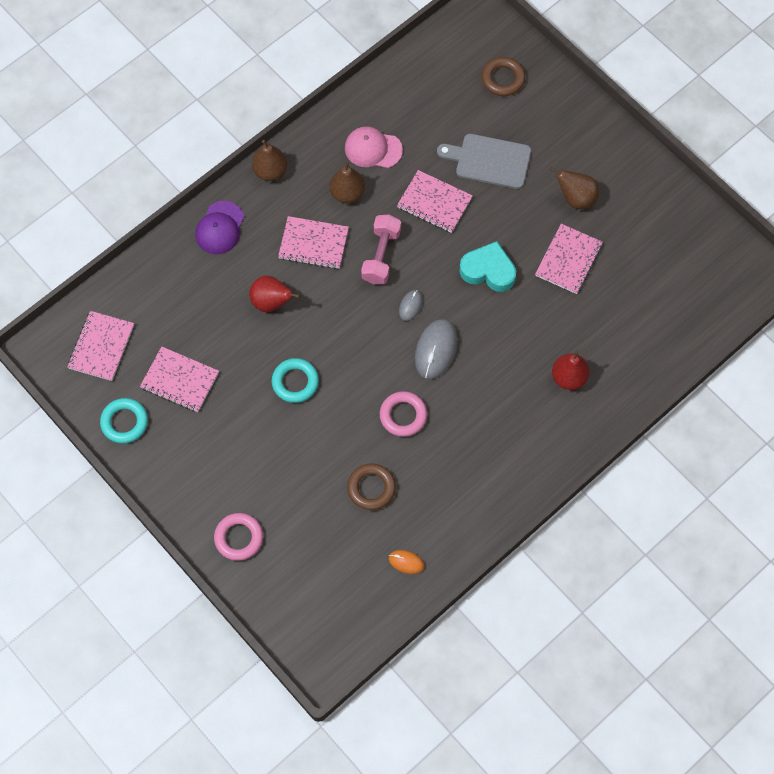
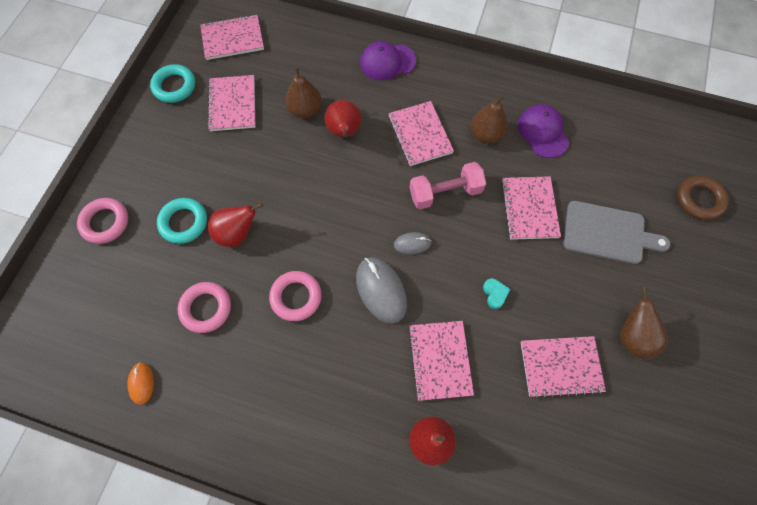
camera: 60 degrees right, 0 degrees up
(270, 171) = (463, 69): brown pear -> brown pear (305, 110)
(295, 382) = (279, 189): turquoise ring -> turquoise ring (184, 222)
(317, 435) = (237, 234): none -> red pear
(371, 488) = (206, 308): brown ring -> pink ring
(373, 149) = (543, 132): pink cap -> purple cap
(436, 350) = (381, 290): grey mouse -> grey mouse turned 75 degrees clockwise
(488, 270) = (495, 294): turquoise heart -> turquoise heart, size x0.47
(489, 161) = (608, 233): grey cutting board -> grey cutting board turned 120 degrees clockwise
(515, 338) = (440, 360): none -> pink notebook

